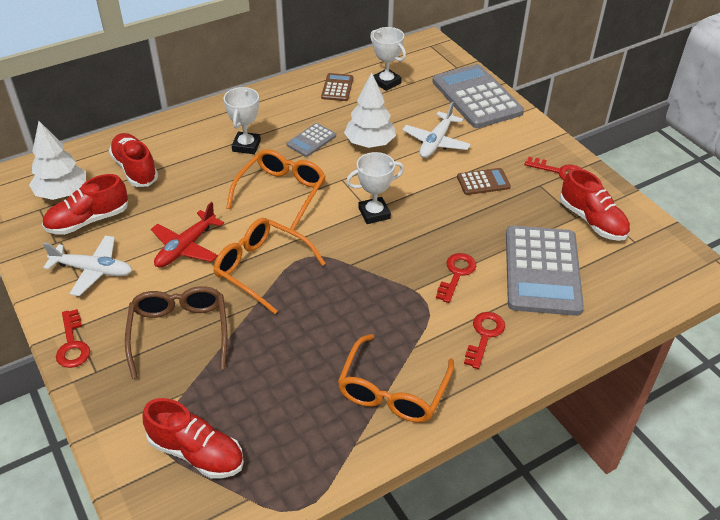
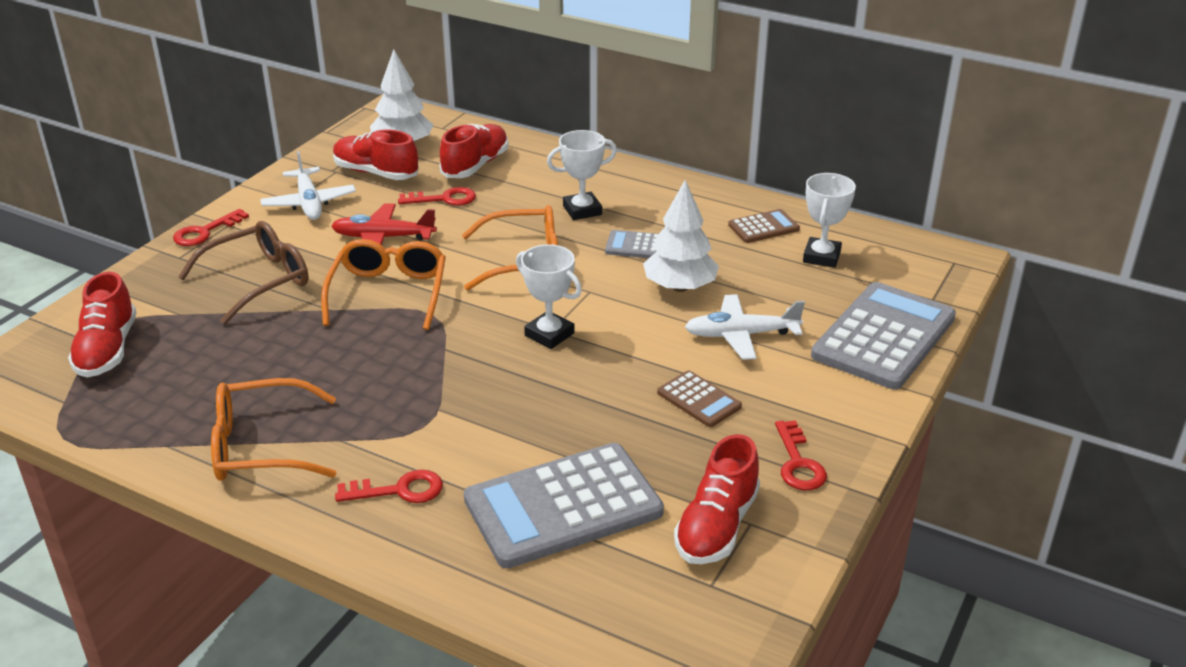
camera: 60 degrees right, 10 degrees down
(456, 274) = (494, 433): red key -> red key (444, 199)

